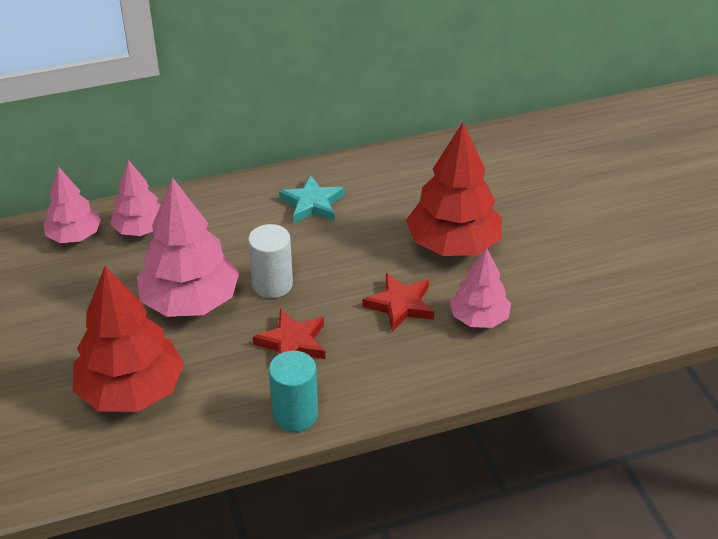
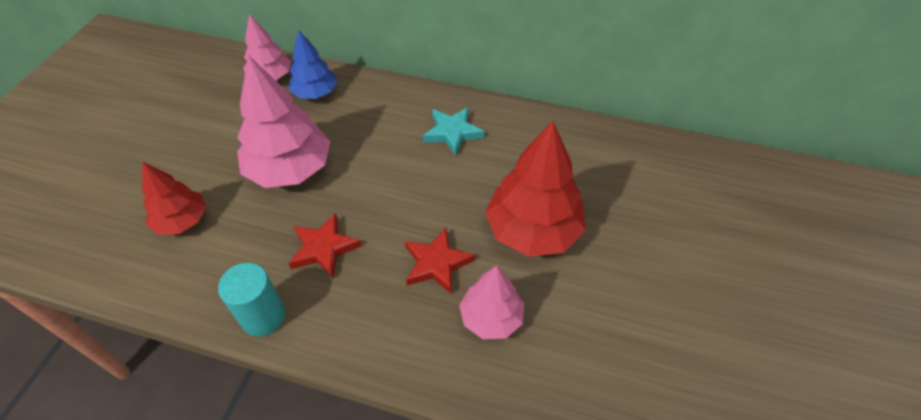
camera: 35 degrees right, 10 degrees up
(131, 391) = (182, 221): red tree -> red tree, size x0.60
(141, 229) = (315, 93): pink tree -> blue tree
(272, 284) = (358, 187): white cylinder -> none

